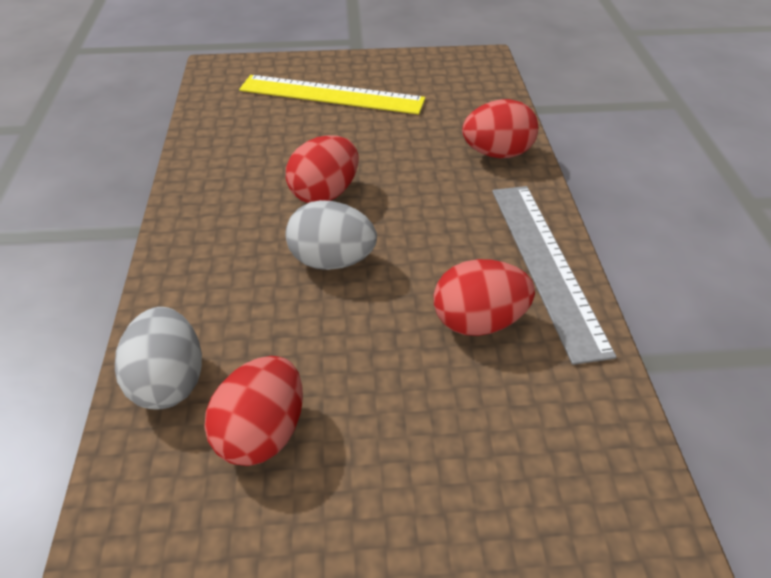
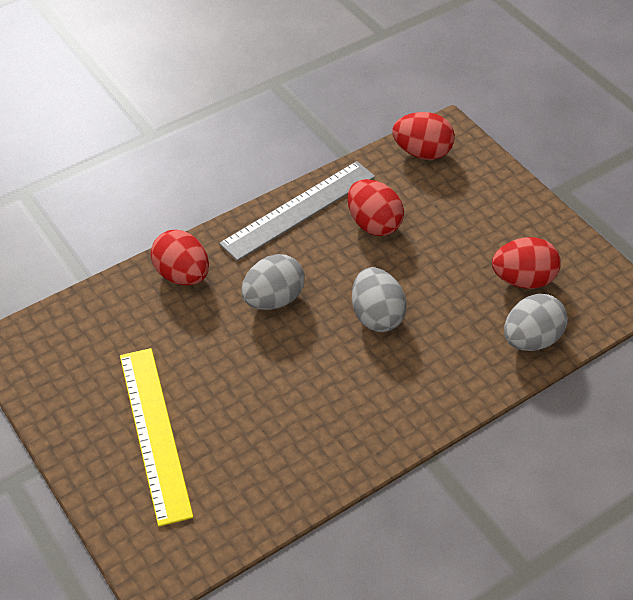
camera: 120 degrees left, 5 degrees up
(324, 193) = (309, 358): red egg -> red egg (422, 152)
(418, 197) = (273, 299): none -> grey egg

